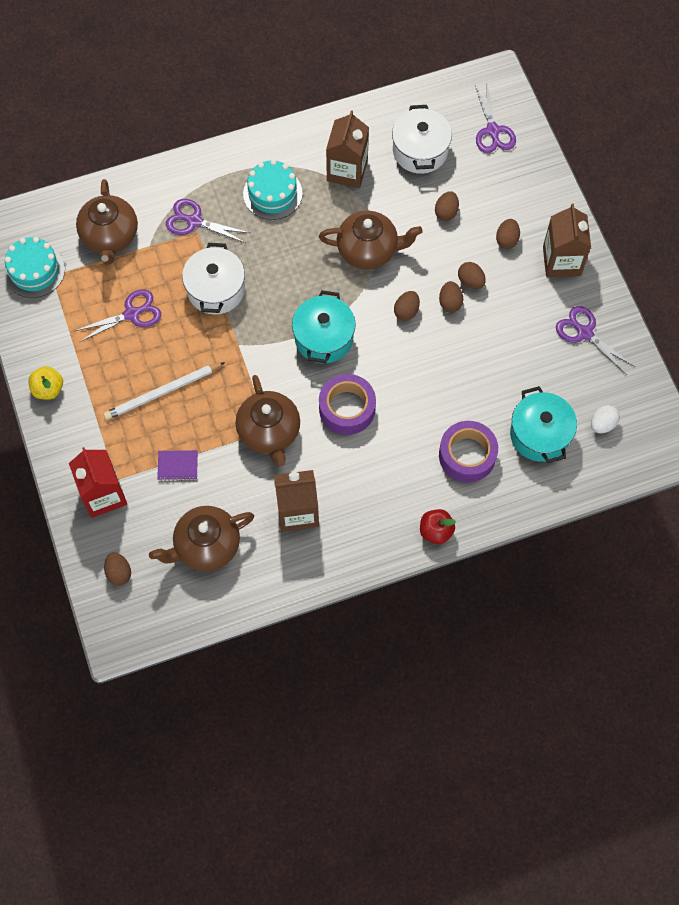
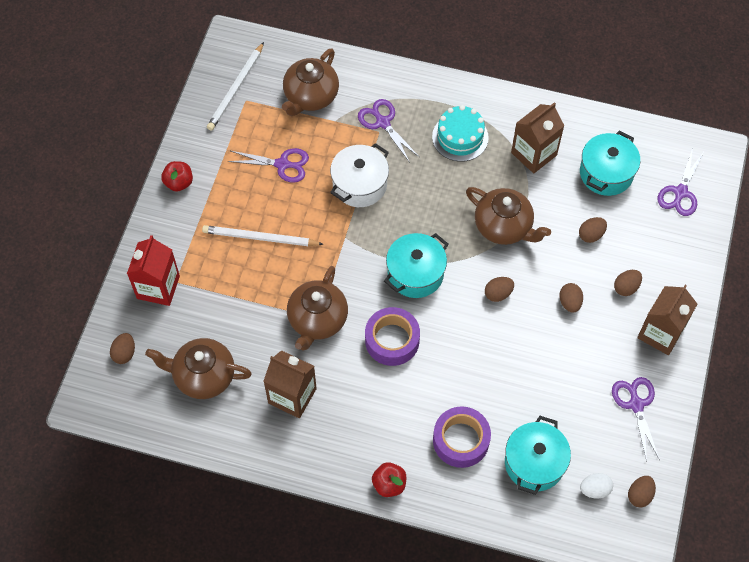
camera: 35 degrees right, 5 degrees down
(34, 270) = (236, 89): turquoise cake -> white pencil
(48, 389) = (179, 183): yellow apple -> red apple
(178, 466) = (229, 301): purple notebook -> none
(420, 151) = (606, 173): white pot -> turquoise pot
(450, 302) = (539, 309): brown egg -> brown egg (639, 495)

